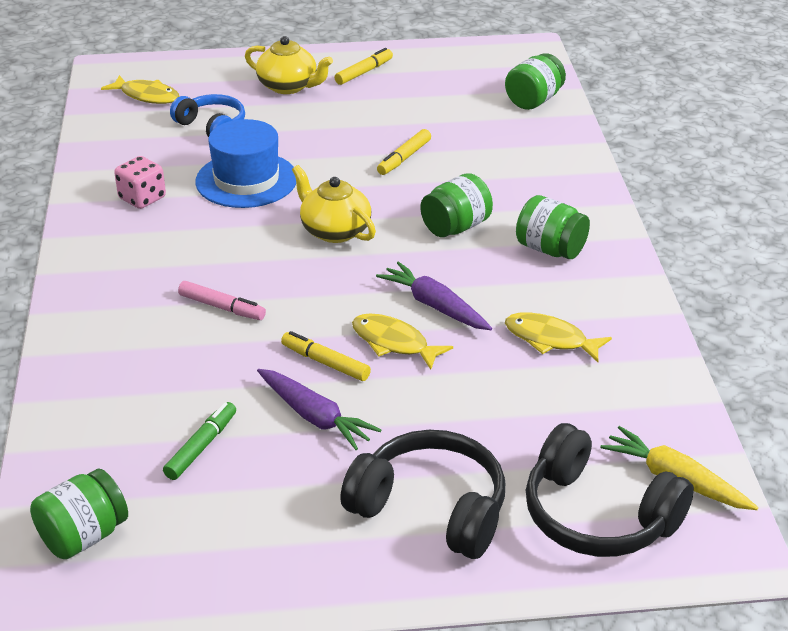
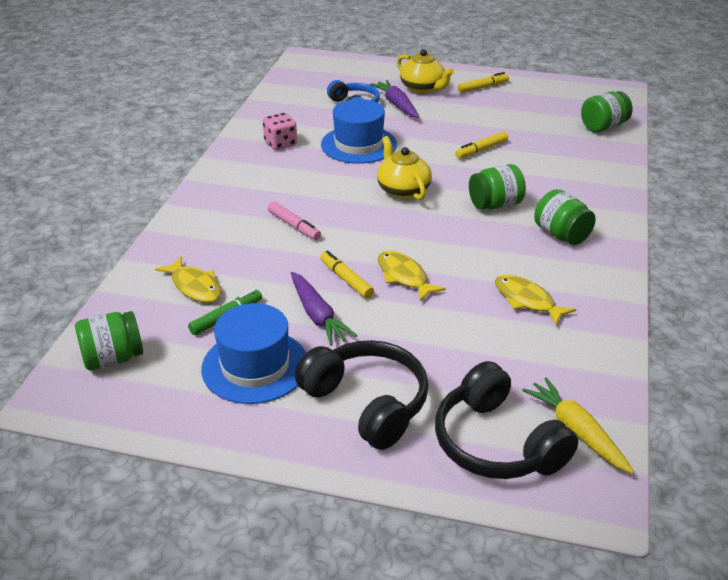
camera: 20 degrees right, 0 degrees up
(147, 96) = (321, 79): yellow fish -> yellow fish (195, 286)
(272, 499) = (255, 366): none -> blue hat
(434, 306) = (449, 257): purple carrot -> purple carrot (396, 105)

